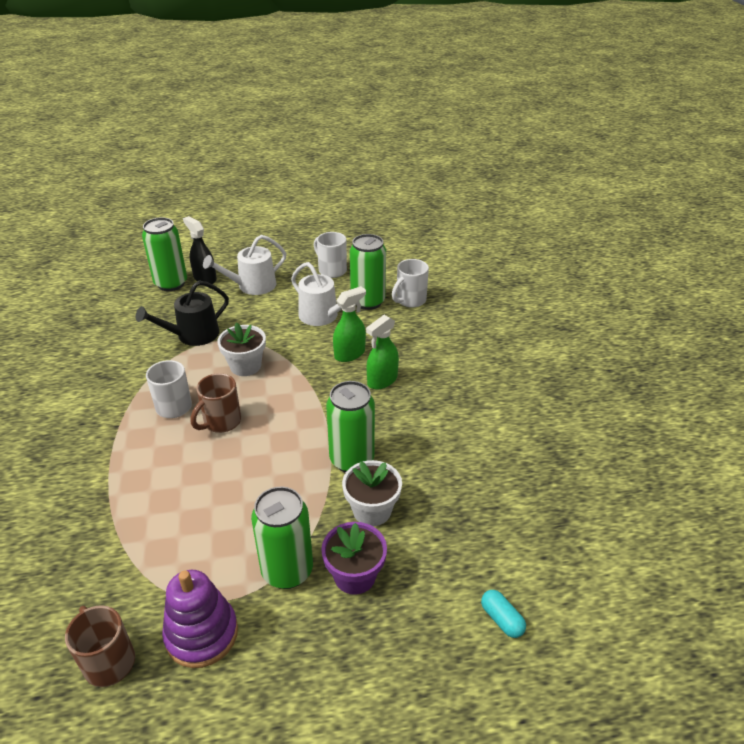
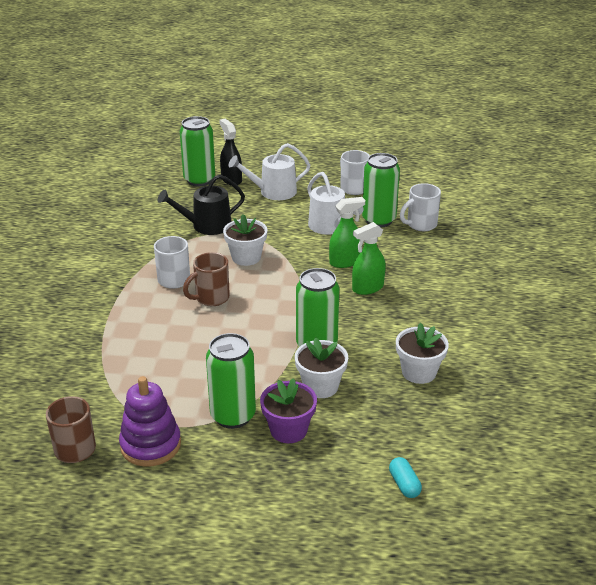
camera: 15 degrees right, 5 degrees down
(467, 471) = (419, 372): none -> white flower pot

